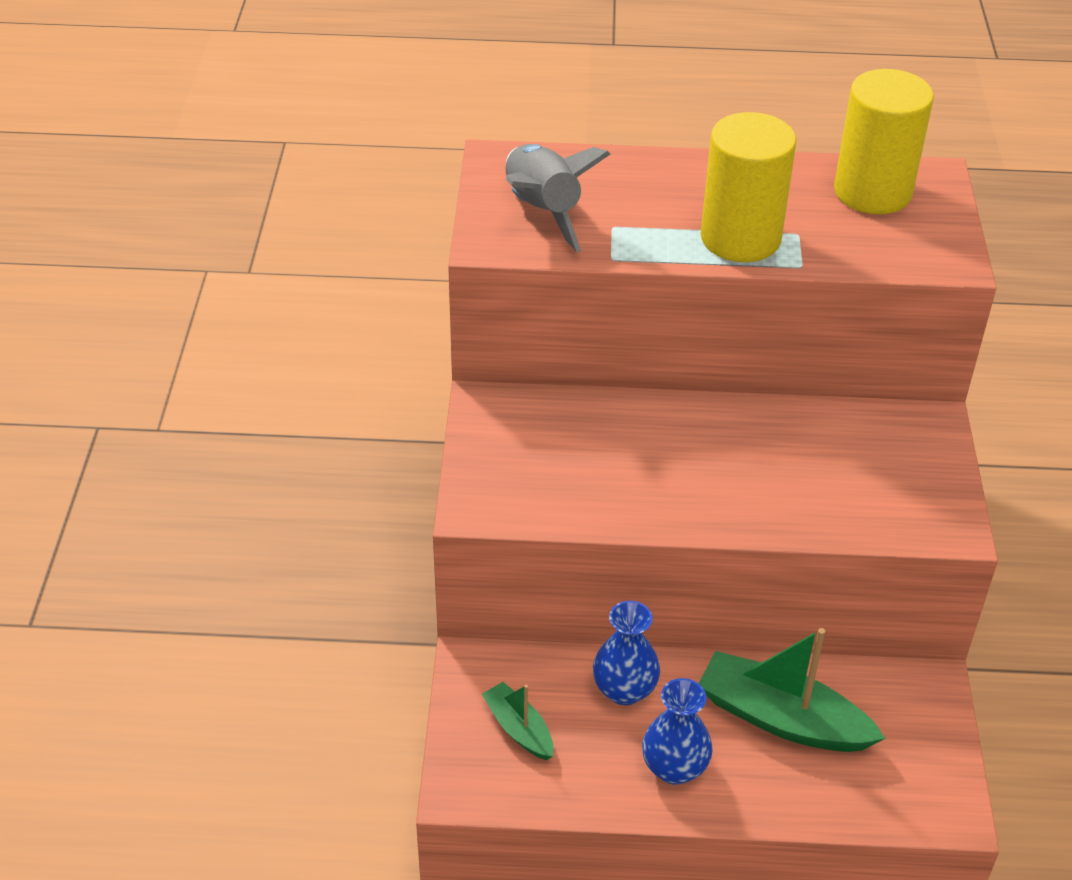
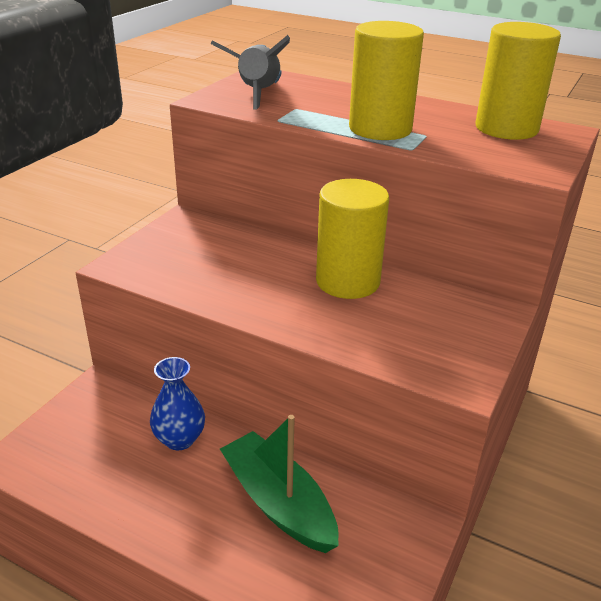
camera: 25 degrees right, 10 degrees down
(519, 729) = (87, 436): green boat -> none
(674, 768) = (168, 505): blue vase -> none
(754, 437) = (347, 281): none -> yellow cylinder

